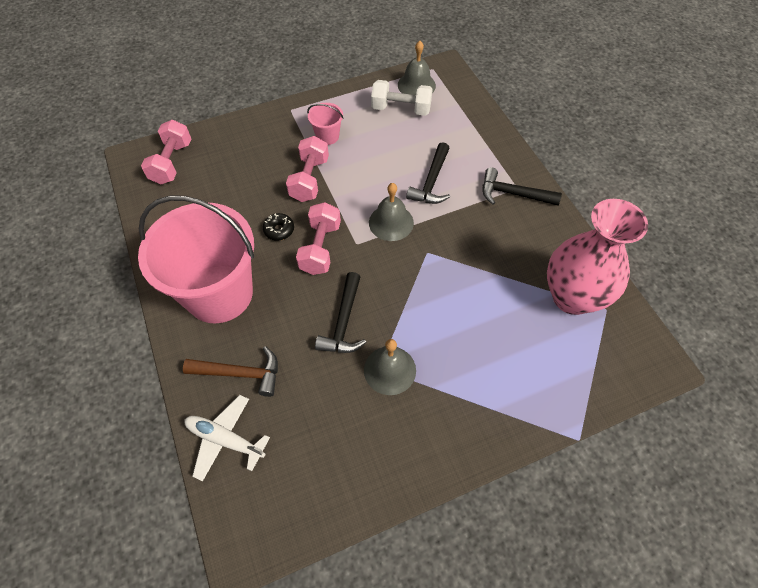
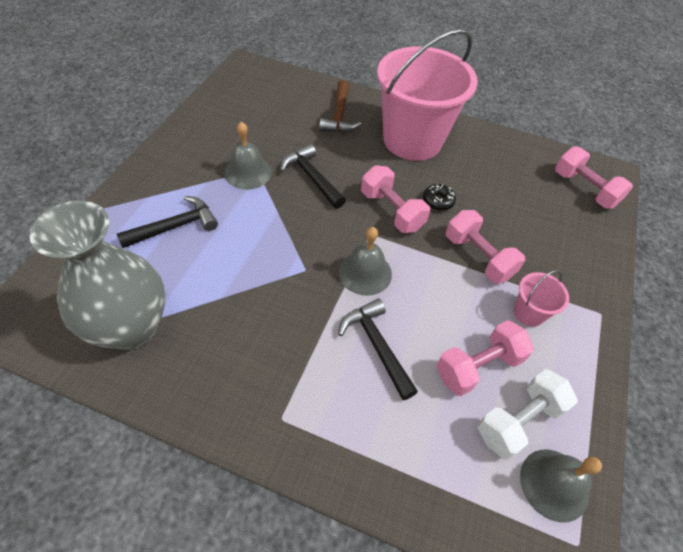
camera: 130 degrees right, 5 degrees down
(225, 439) = (307, 89): white plane -> none
(240, 373) = (339, 115): brown hammer -> brown hammer turned 45 degrees counterclockwise
(390, 137) = (478, 366): none -> pink dumbbell
(513, 194) = (280, 405): black hammer -> black hammer (175, 226)
(572, 297) = (132, 327): pink vase -> grey vase

